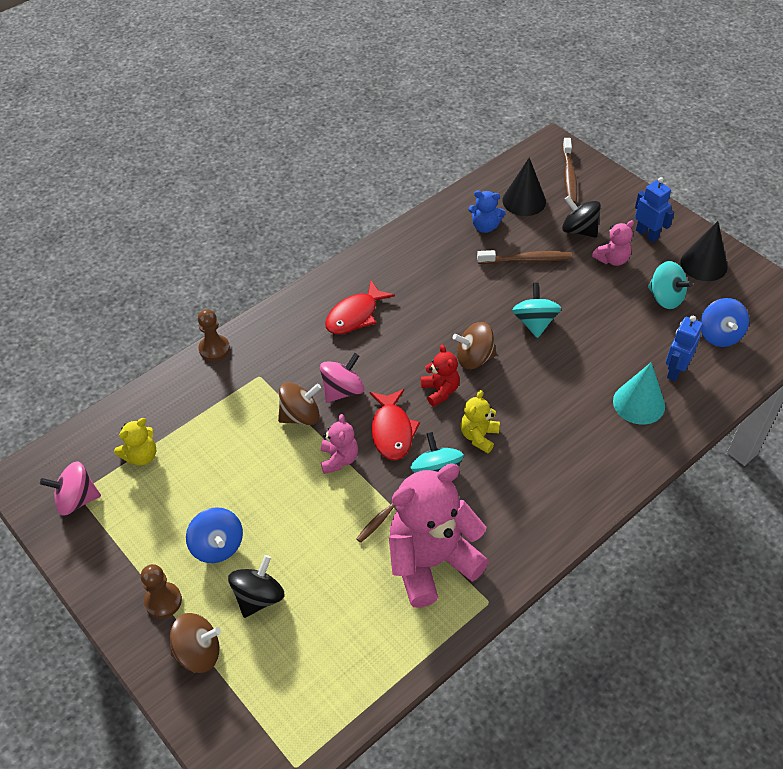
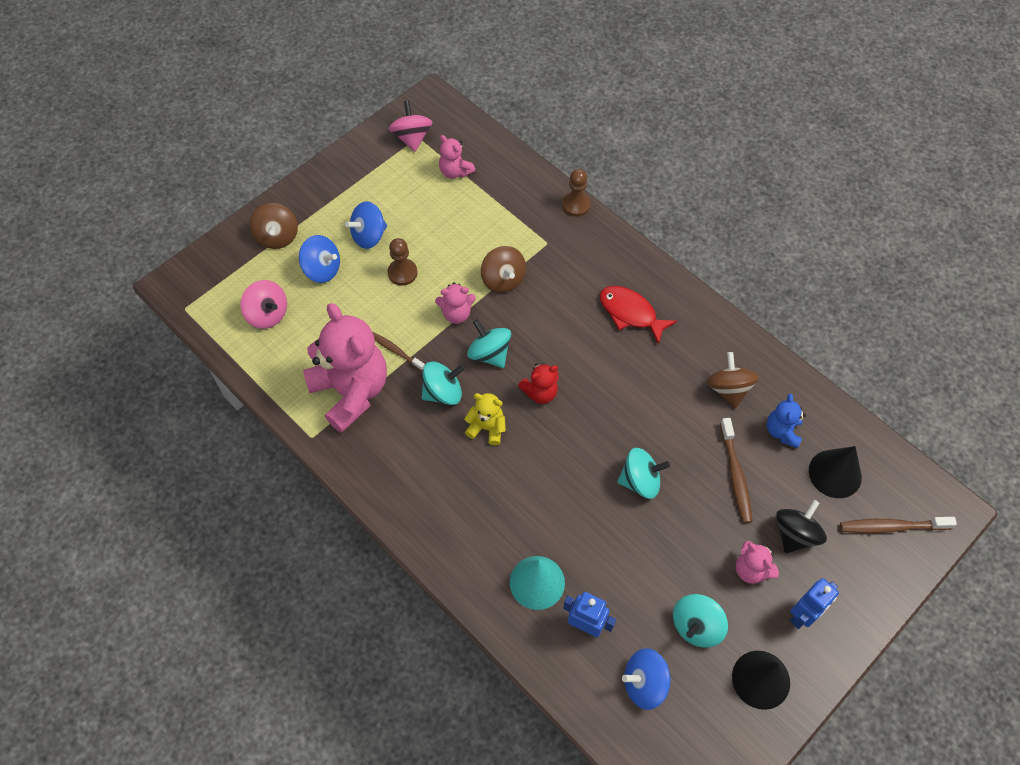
camera: 85 degrees right, 10 degrees up
(141, 456) = (455, 171): yellow teddy bear -> pink teddy bear
(163, 601) = (321, 208): brown pawn -> brown pawn (402, 273)
(259, 597) = (322, 269): black spinning top -> blue spinning top
(343, 390) = (534, 310): pink spinning top -> pink spinning top (267, 314)
(392, 431) = (489, 354): red fish -> turquoise spinning top
(474, 358) = (585, 422): brown spinning top -> brown spinning top (728, 389)

